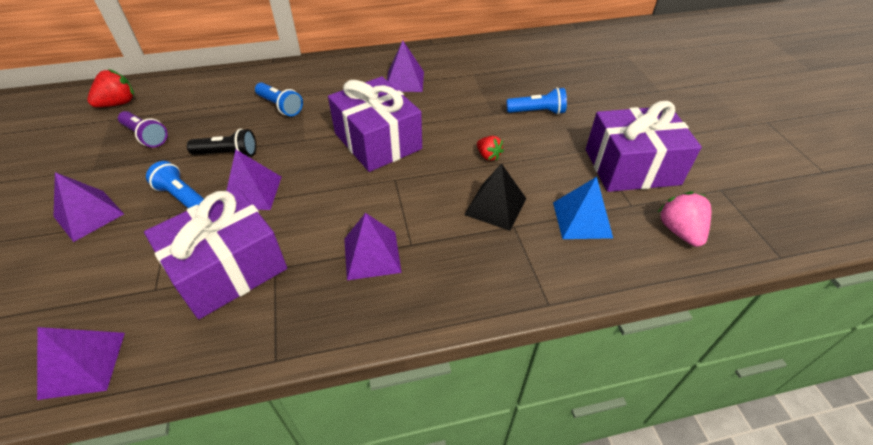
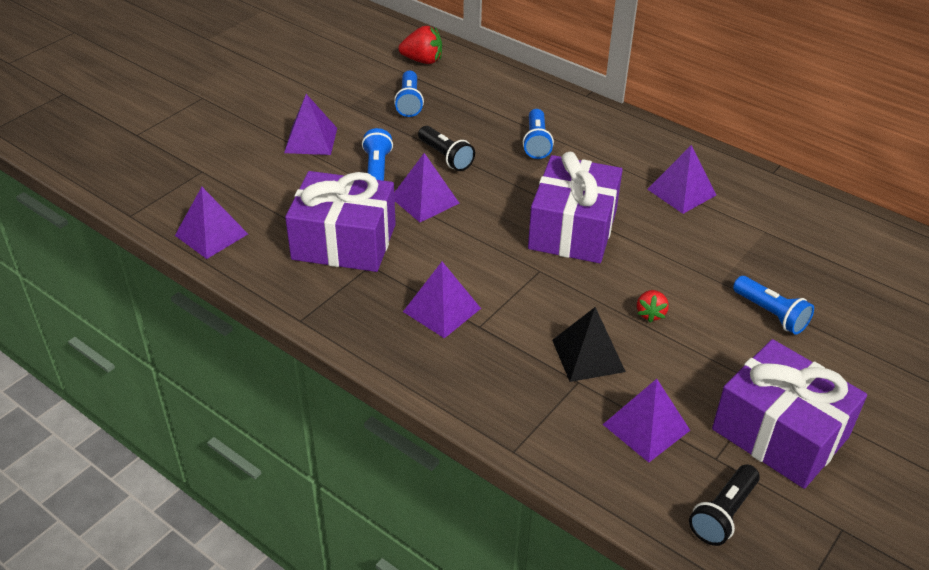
camera: 50 degrees right, 5 degrees down
(146, 136) = (409, 102): purple flashlight -> blue flashlight
(582, 219) = (646, 427): blue pyramid -> purple pyramid
(679, 231) = (723, 514): pink strawberry -> black flashlight

